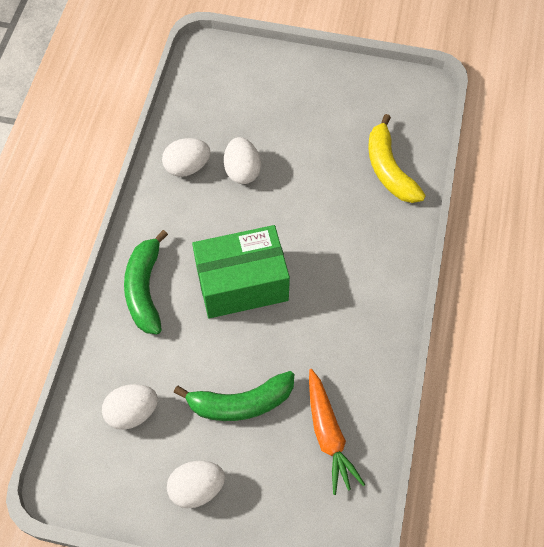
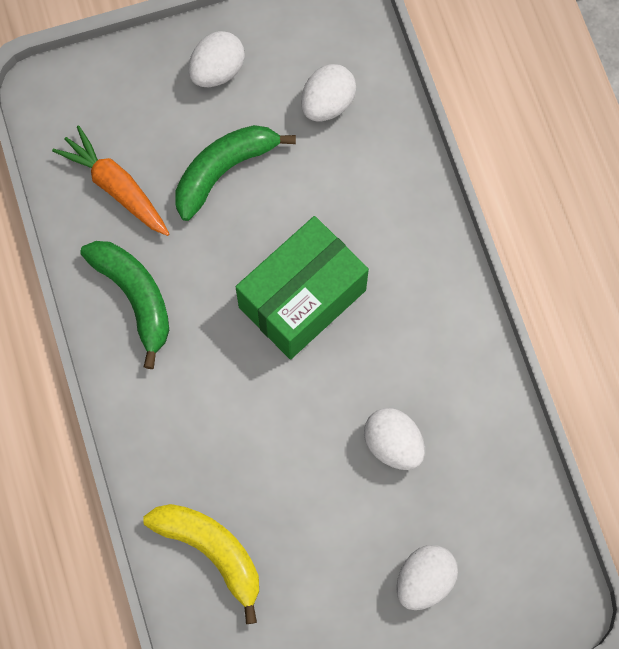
camera: 150 degrees right, 10 degrees up
(145, 289) = (405, 234): green banana -> green banana (135, 298)
(187, 167) = (463, 411): white egg -> white egg (424, 580)

